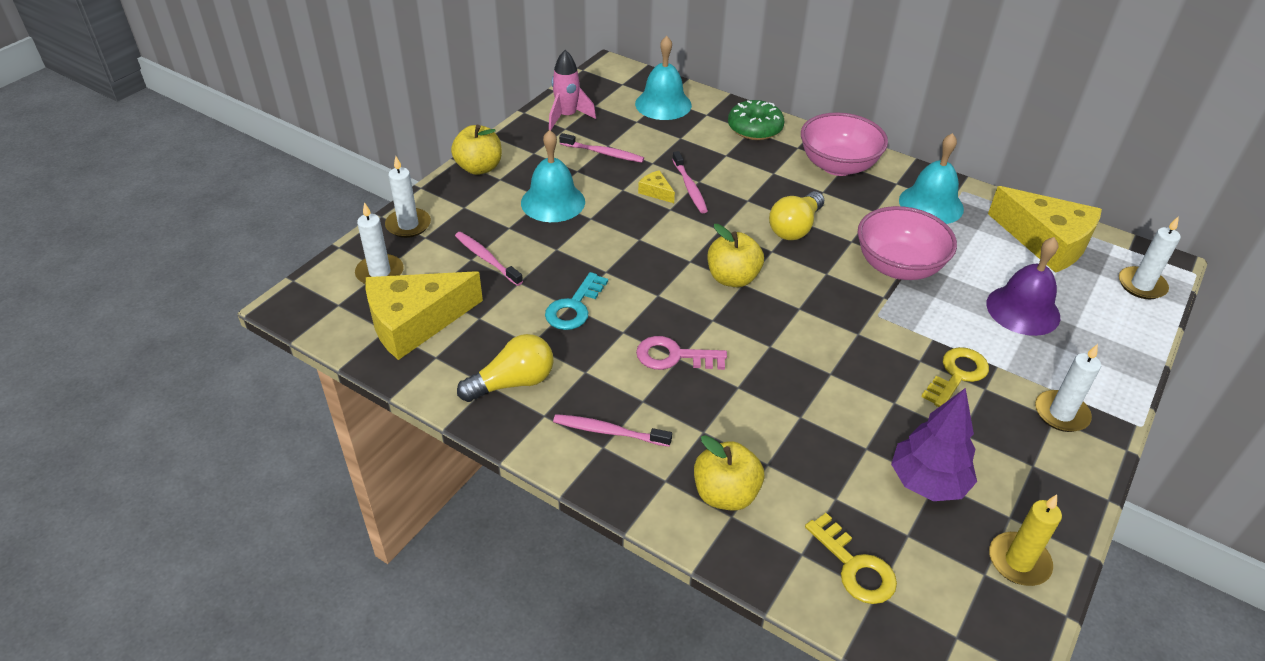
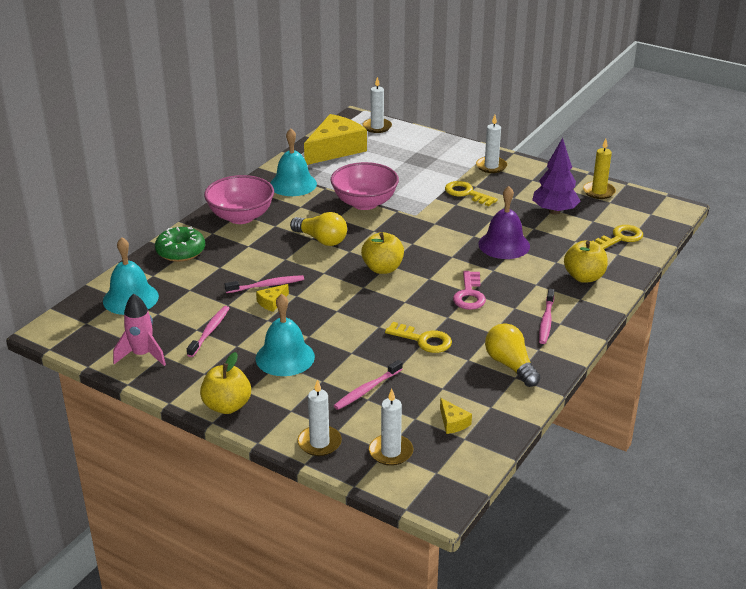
camera: 90 degrees left, 10 degrees down
(415, 322) = (453, 422): yellow cheese -> yellow cheese, size x0.41
(574, 307) = (423, 340): turquoise key -> yellow key
(1023, 310) = (404, 166): purple bell -> purple bell (504, 245)

